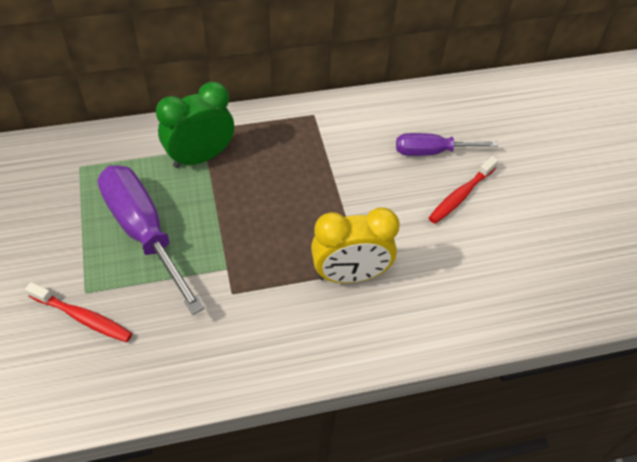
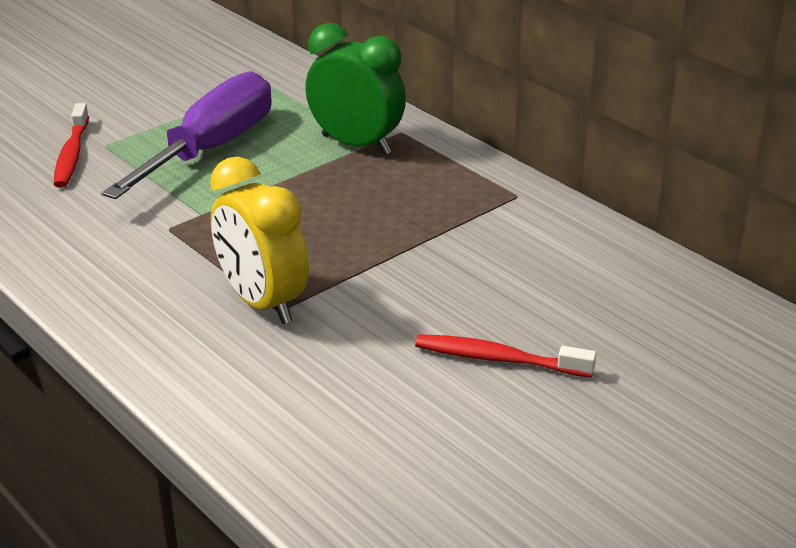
camera: 65 degrees right, 20 degrees down
(432, 152) = (559, 309): purple screwdriver -> none

